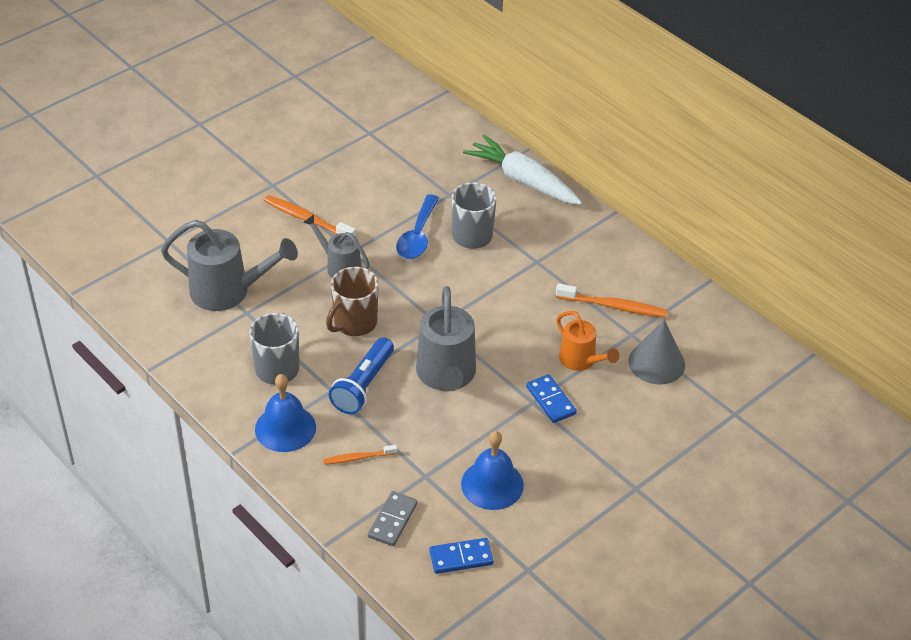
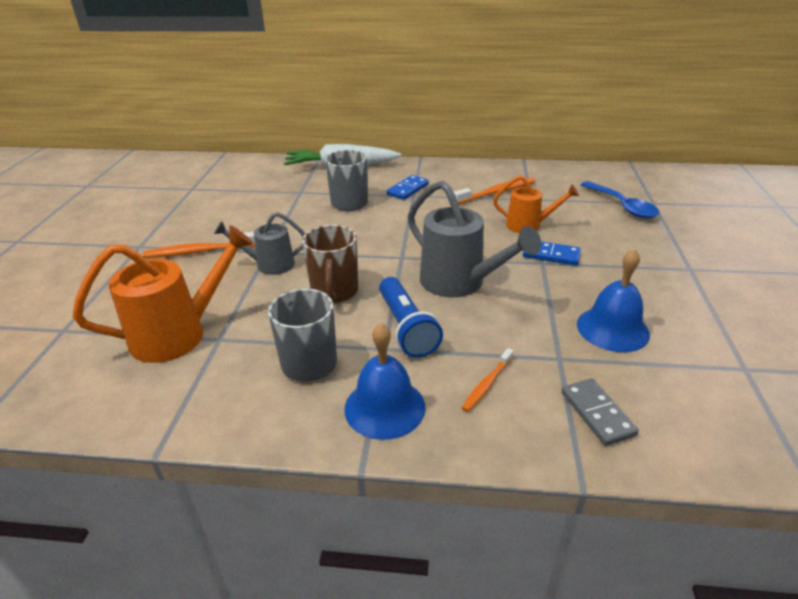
camera: 40 degrees left, 10 degrees down
(228, 291) = (179, 334): grey watering can -> orange watering can
(417, 236) = (309, 220): blue spoon -> blue spoon (622, 206)
(461, 558) = (694, 399): blue domino -> blue domino (408, 189)
(656, 363) = (570, 203): grey cone -> none

